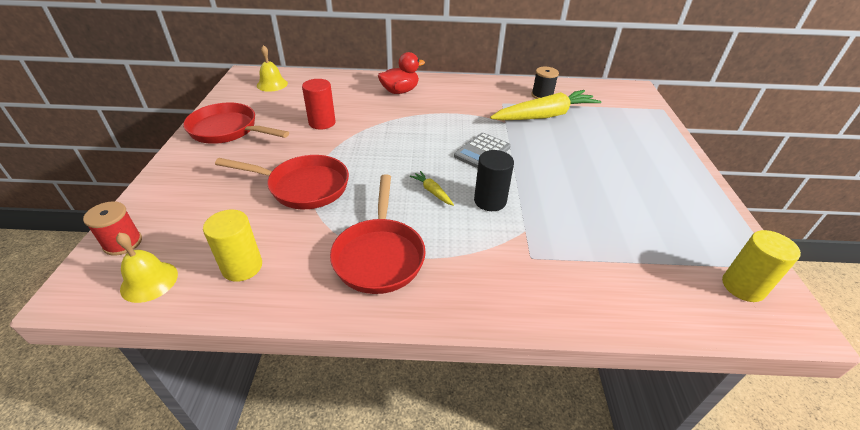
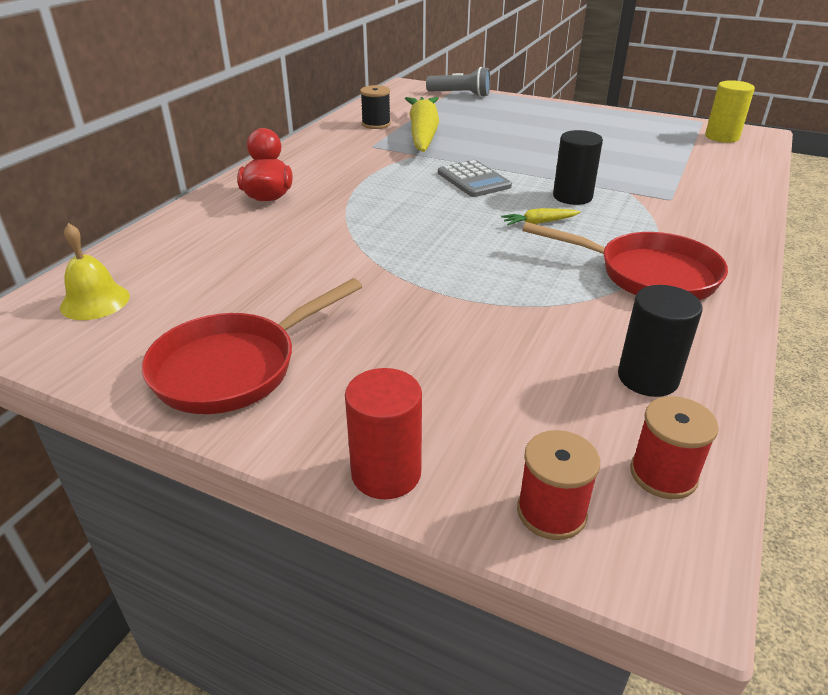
camera: 65 degrees left, 5 degrees down
(149, 281) = (663, 474): yellow bell -> red spool
(242, 267) = (647, 378): yellow cylinder -> black cylinder
(303, 187) = (477, 308): red pan -> none
(322, 123) = (302, 270): red cylinder -> red cylinder (386, 473)
(648, 113) = (460, 94): none -> grey flashlight

